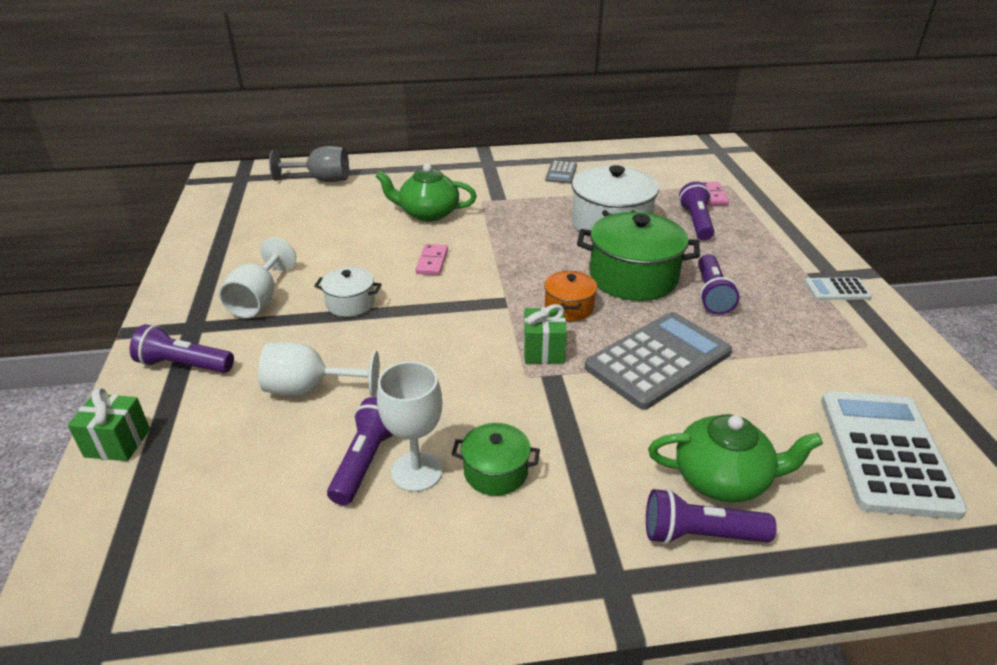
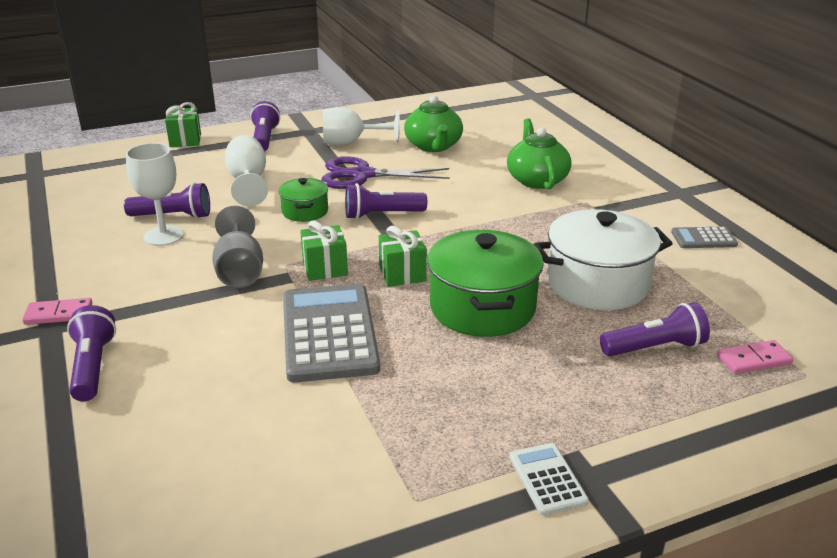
camera: 75 degrees right, 5 degrees down
(321, 180) = (560, 124): grey goblet -> grey goblet (240, 271)
(350, 303) = (362, 175): white pot -> purple scissors
(432, 261) = (446, 196): pink domino -> pink domino (59, 314)
(495, 472) = (164, 266): green pot -> green pot (305, 211)
(569, 307) = (402, 274): orange pot -> green gift
(658, 360) = (329, 333): grey calculator -> grey calculator turned 135 degrees counterclockwise
(712, 294) = (474, 365): purple flashlight -> purple flashlight (382, 215)
(723, 478) = (159, 378): green teapot -> green teapot (433, 146)
(886, 453) = (202, 496): white calculator -> none

